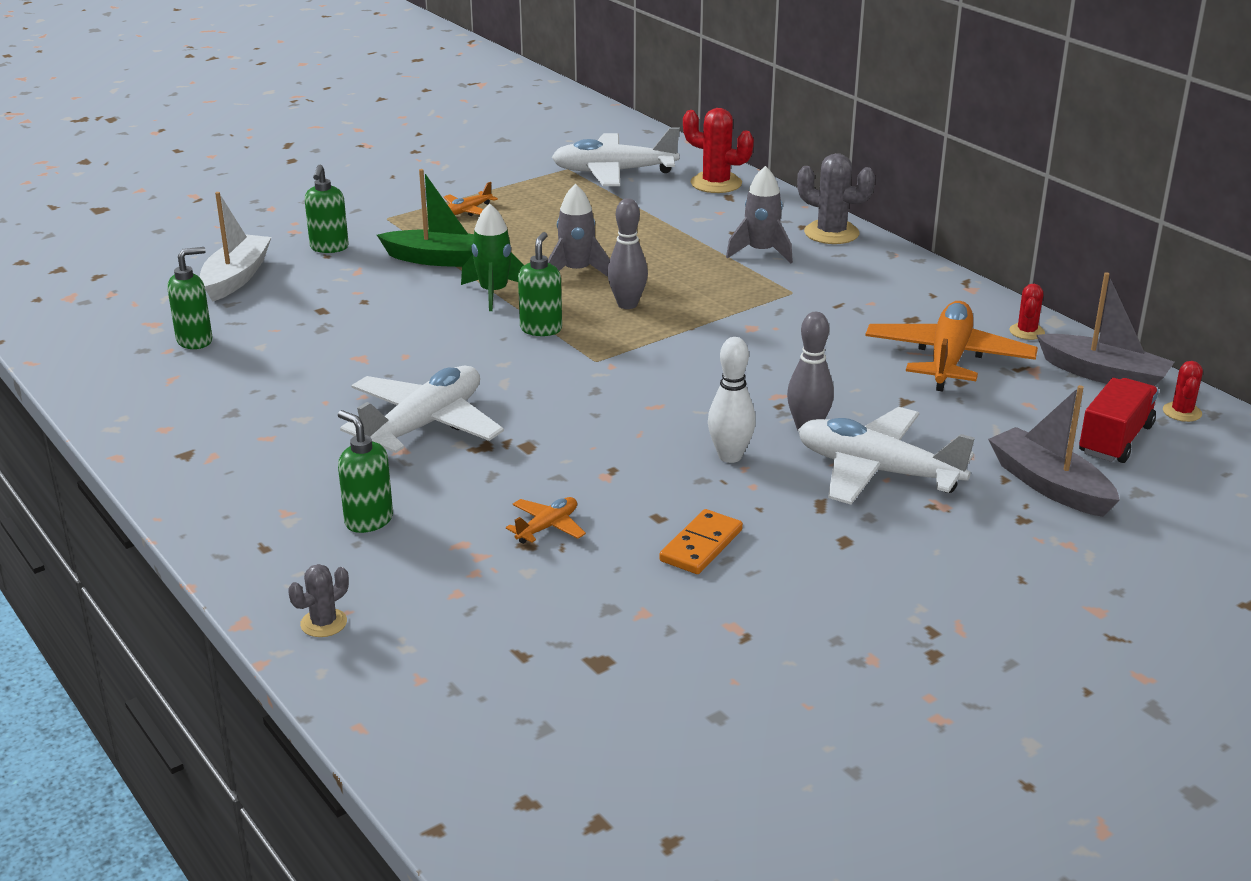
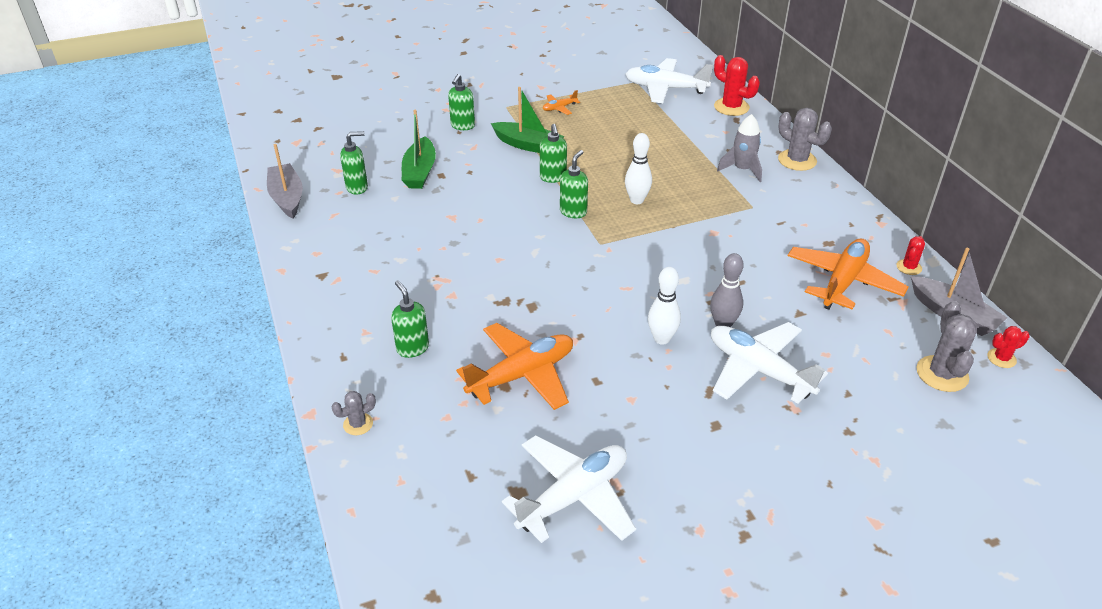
camera: 15 degrees right, 10 degrees up
(236, 277) = (398, 141): white boat -> none
(286, 310) = (420, 172): none -> green boat
(424, 425) = (473, 278): white plane -> white plane (574, 496)
(493, 293) = (553, 177): green rocket -> green soap dispenser
(547, 527) = (522, 375): orange plane -> orange plane, size x2.20
(577, 272) = (613, 168): grey rocket -> none
(627, 304) = (637, 200): grey bowling pin -> white bowling pin
(701, 545) = (616, 410): orange domino -> none
(1049, 485) = (878, 405): grey boat -> grey boat (287, 198)
(1115, 439) = (942, 374): red truck -> grey cactus
(1182, 412) = (1001, 358): red cactus -> red cactus turned 45 degrees clockwise

